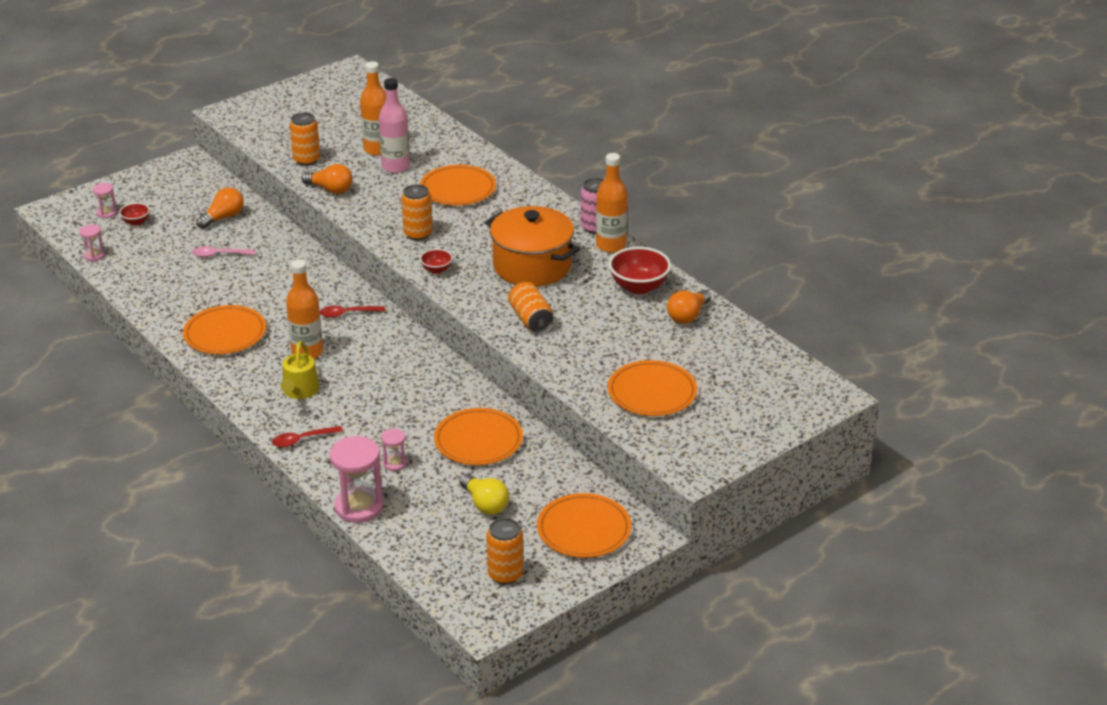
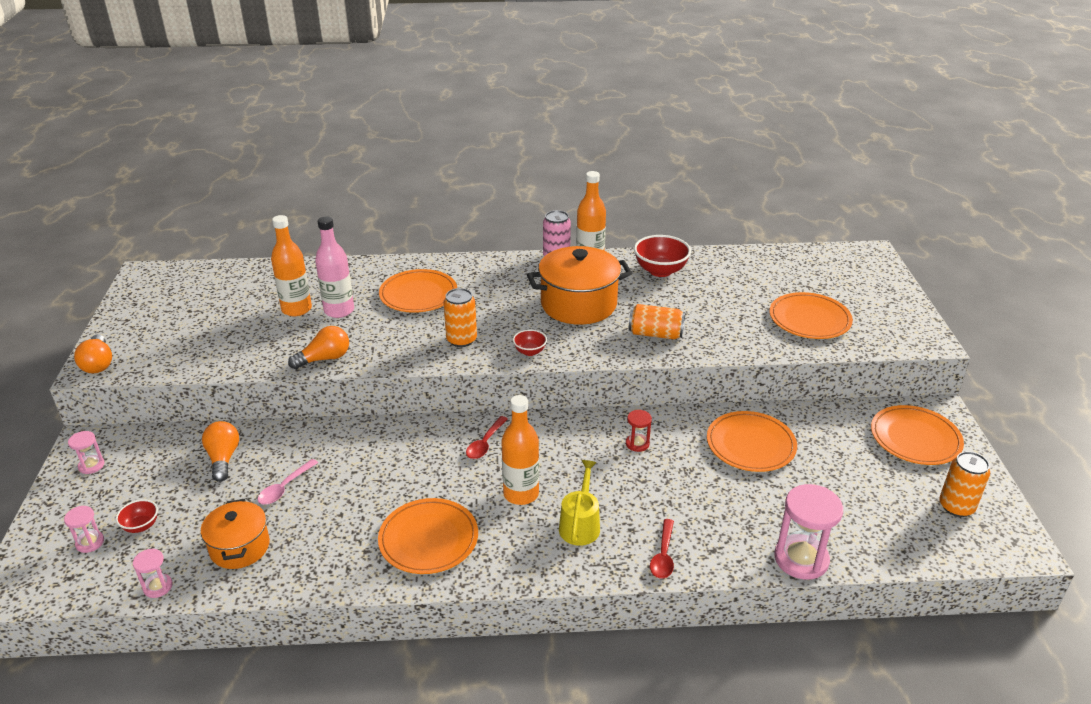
camera: 55 degrees left, 0 degrees up
(151, 266) = (240, 547): none -> orange pot
(299, 391) = (580, 524): yellow watering can -> yellow watering can turned 120 degrees counterclockwise
(306, 160) = (254, 353): orange can -> none
(395, 463) = (748, 508): pink hourglass -> pink hourglass (91, 465)
(420, 383) = (637, 444): none -> red hourglass
(485, 504) = (846, 478): yellow light bulb -> none
(688, 316) = (720, 266): orange light bulb -> orange light bulb (98, 364)

